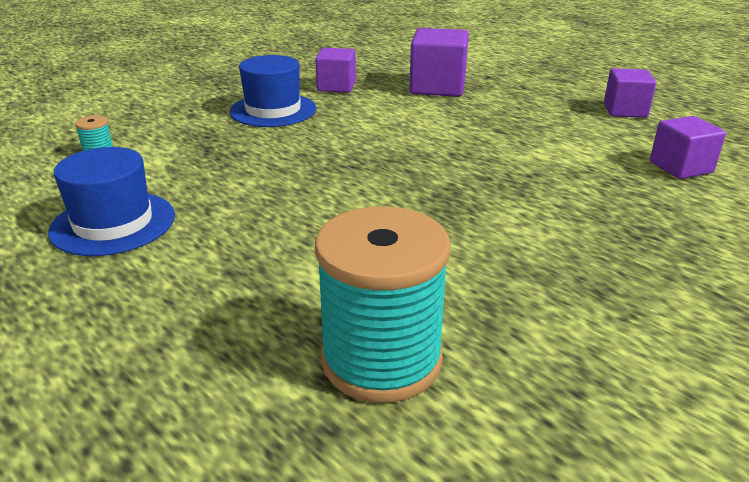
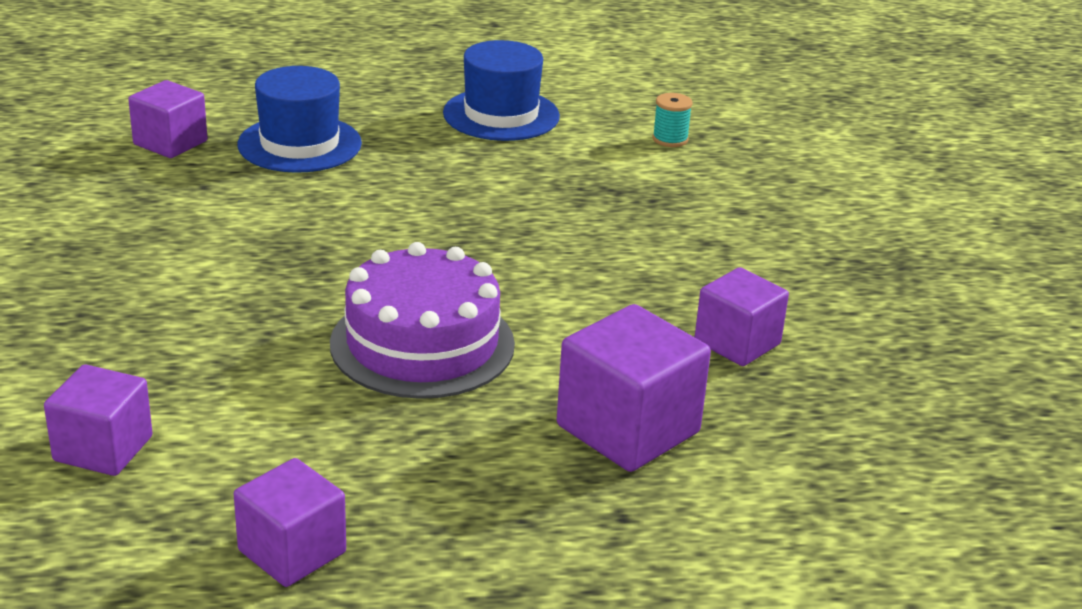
camera: 125 degrees right, 0 degrees up
(273, 110) = (690, 261): blue hat -> blue hat (299, 144)
(381, 360) = (170, 143): turquoise spool -> purple cube
(460, 138) = (422, 344): none -> purple cake

